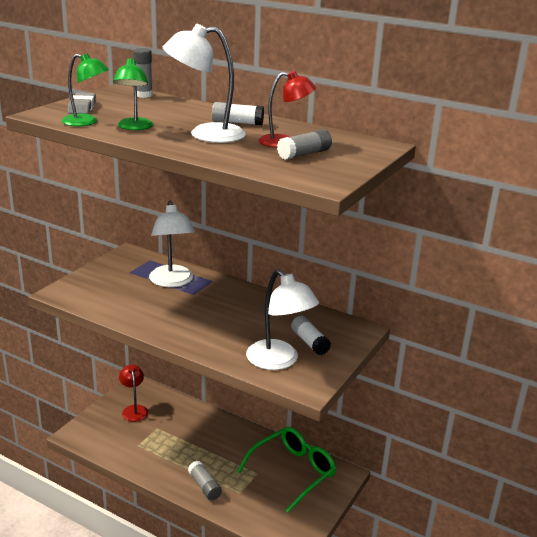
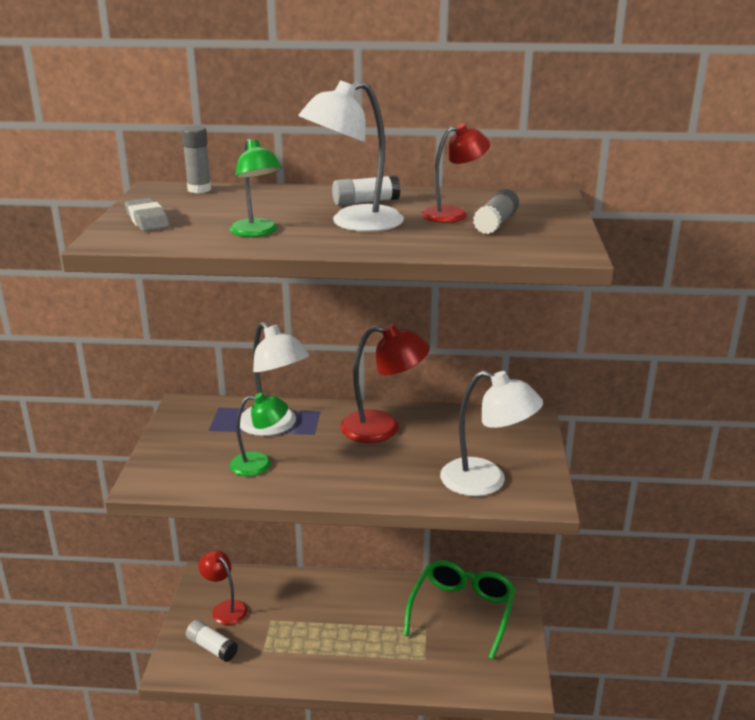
camera: 25 degrees left, 0 degrees up
(86, 122) = (187, 238): green lamp -> green lamp (260, 464)
(204, 486) = (380, 667): grey glue stick -> none
(244, 304) = (383, 428): none -> red lamp
(309, 342) = (496, 449): white glue stick -> white glue stick (212, 648)

